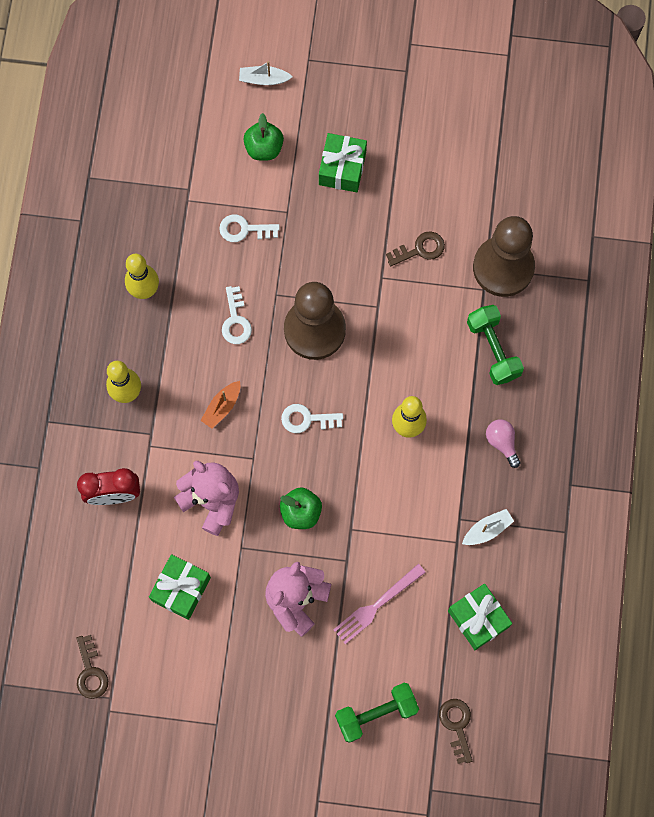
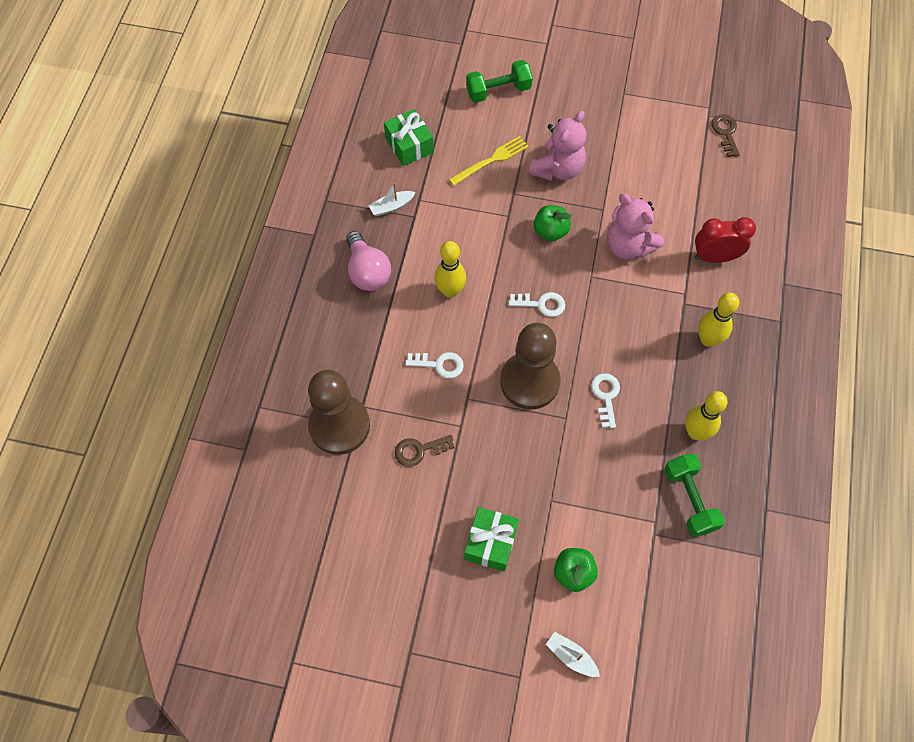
camera: 175 degrees left, 10 degrees down
(181, 589) = (653, 183): green gift -> none
(222, 407) = (619, 320): orange boat -> none
(244, 229) = (596, 485): white key -> white key (439, 364)
(264, 79) = (571, 656): white boat -> white boat turned 150 degrees counterclockwise
(376, 606) = (492, 160): pink fork -> yellow fork
(456, 725) = (436, 79): brown key -> none
(493, 349) = (362, 350): green dumbbell -> green dumbbell (689, 500)
(502, 442) = (367, 272): pink light bulb -> pink light bulb, size x1.64

